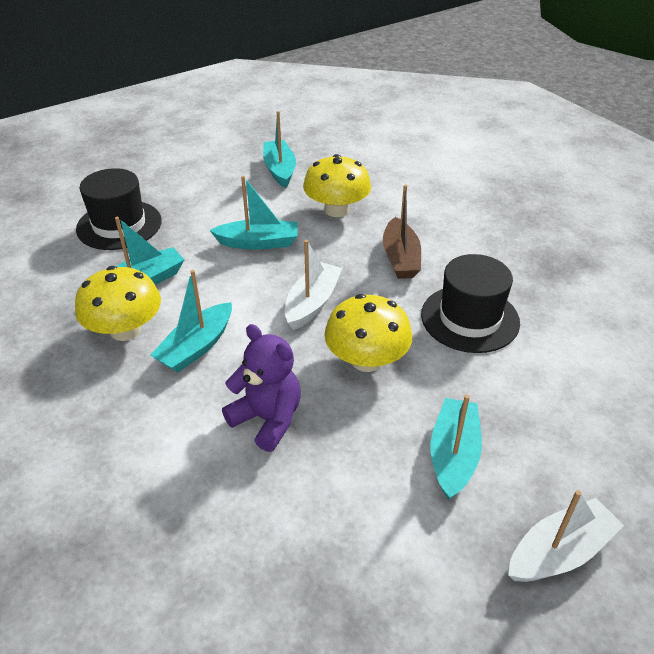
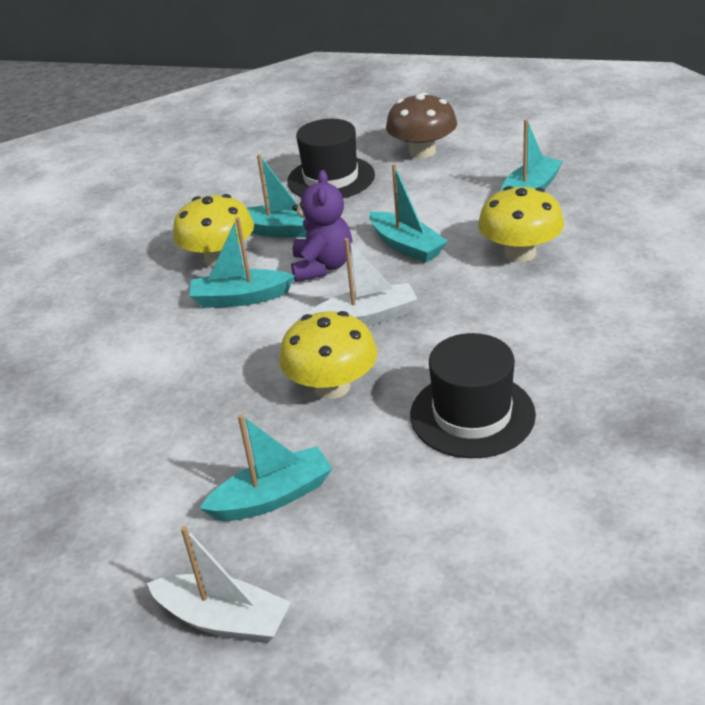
camera: 55 degrees right, 5 degrees down
(161, 176) = (422, 152): none -> brown mushroom
(267, 419) = (203, 377): purple teddy bear -> purple teddy bear (322, 267)
(400, 258) = (503, 327): brown boat -> none

